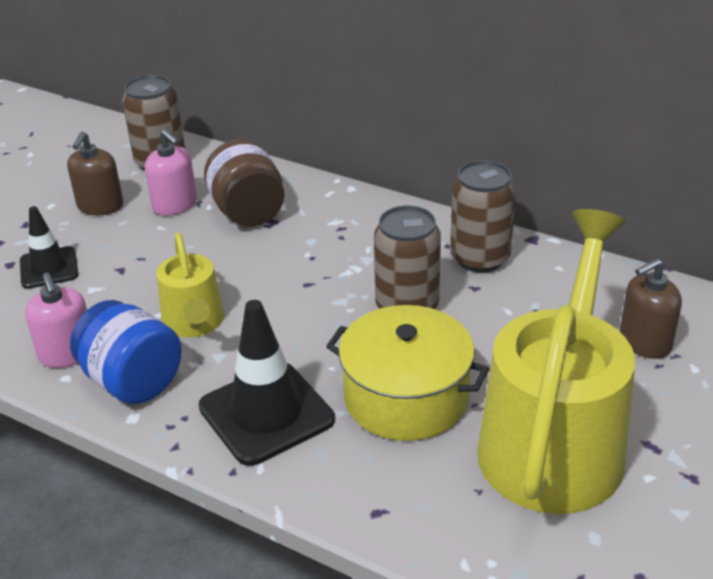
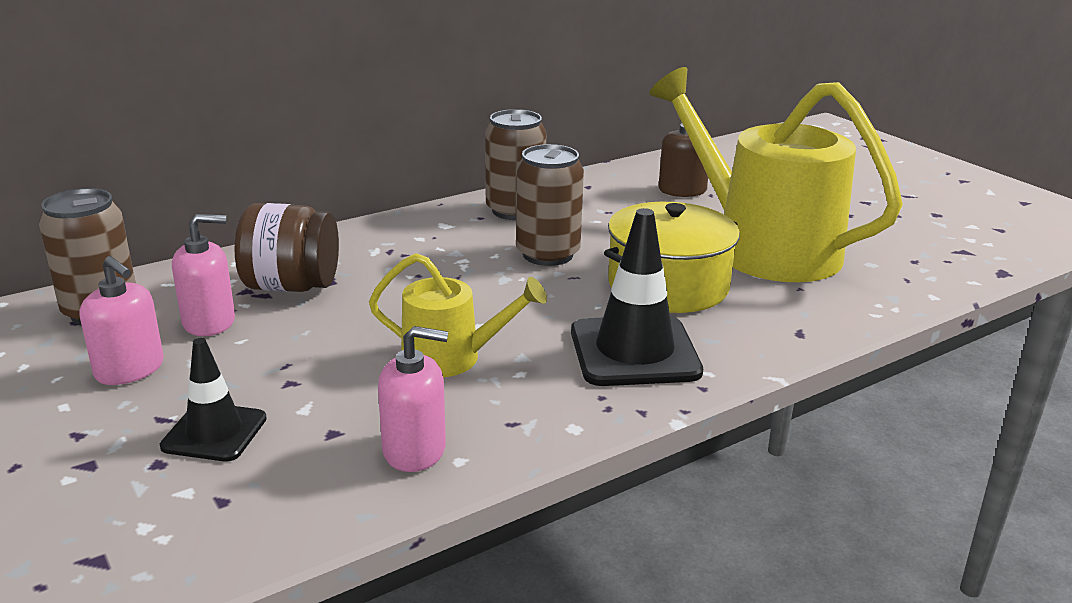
camera: 65 degrees left, 10 degrees down
(100, 206) = (130, 369): brown soap dispenser -> pink soap dispenser
(132, 381) = (513, 415): blue jar -> none

